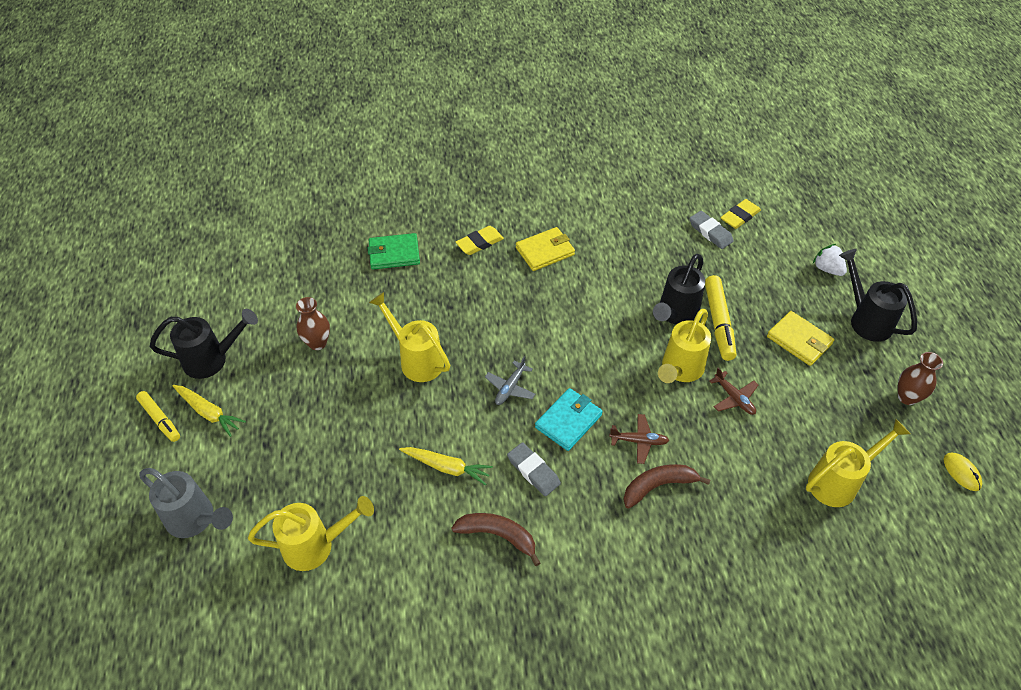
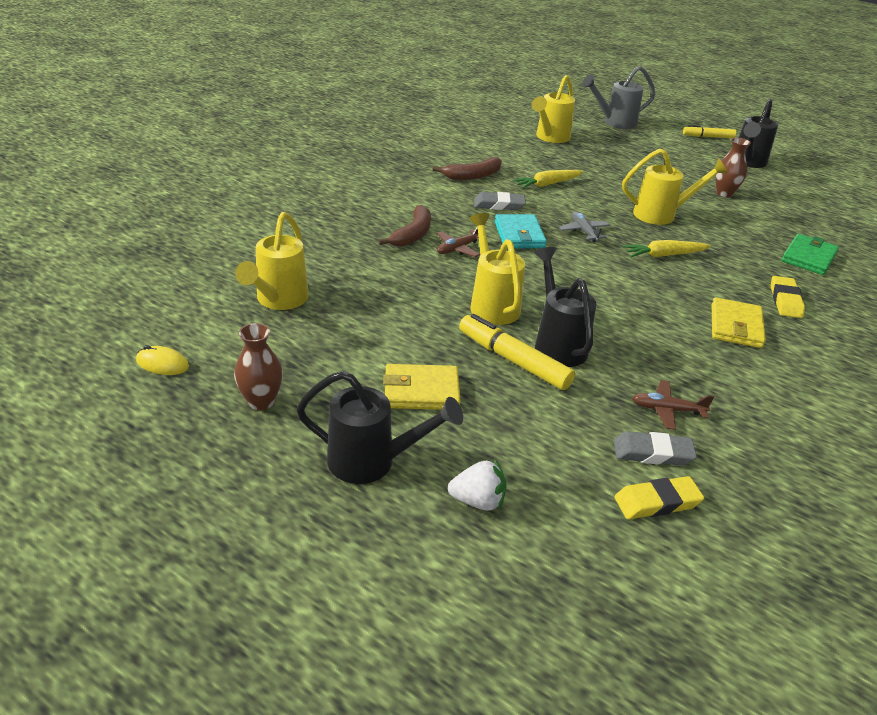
camera: 130 degrees right, 15 degrees down
(209, 413) = (696, 148): yellow carrot -> yellow carrot (664, 255)
(734, 398) = (424, 309): brown plane -> brown plane (667, 410)
(740, 216) = (657, 502): yellow eraser -> yellow eraser turned 75 degrees clockwise

